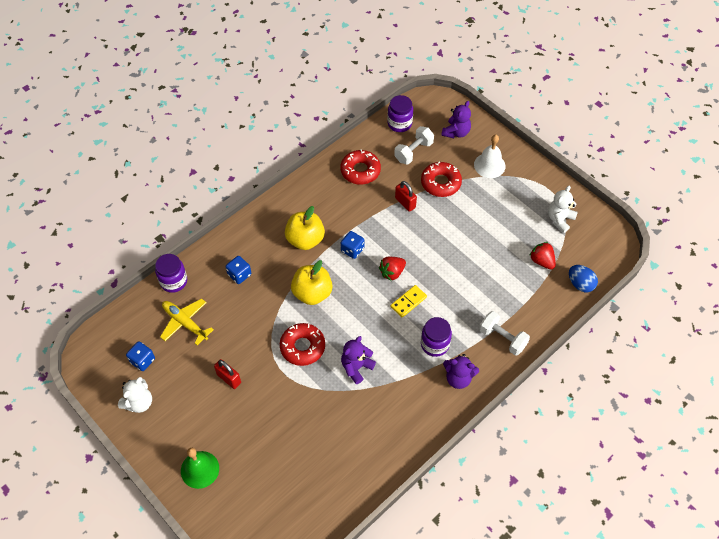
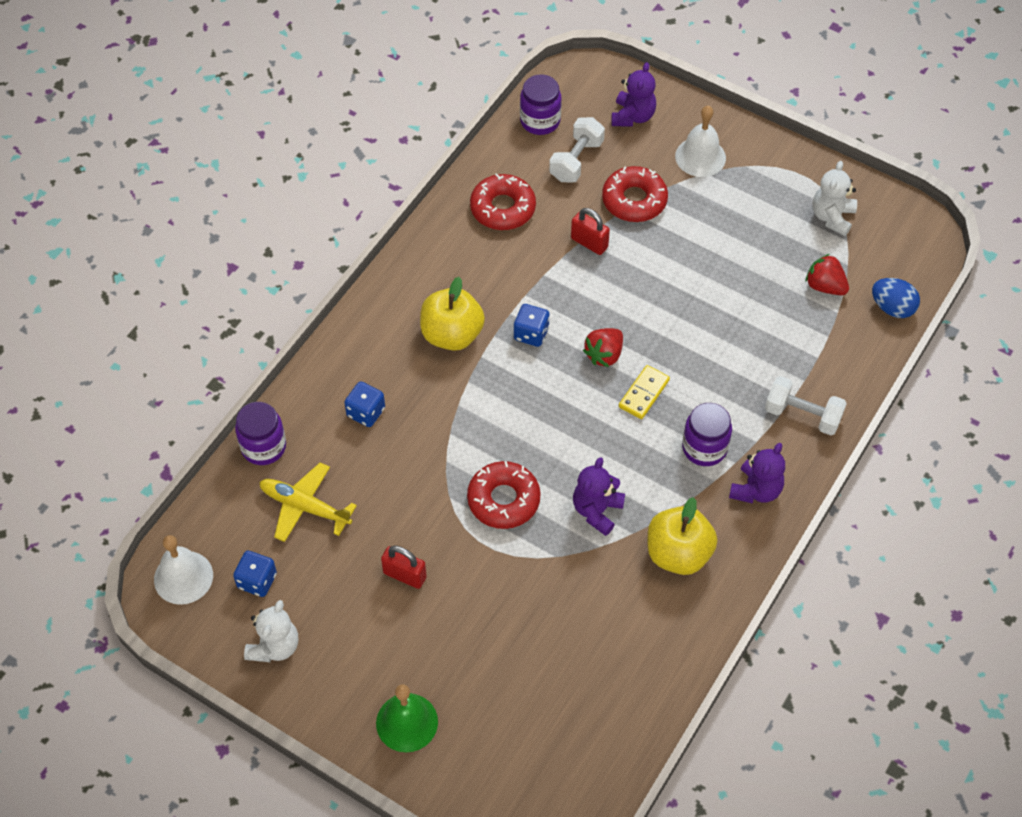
camera: 15 degrees left, 0 degrees up
(101, 348) = (183, 577): none -> white bell
(312, 293) = (491, 414): yellow apple -> yellow apple (678, 553)
(458, 378) = (756, 490): purple teddy bear -> purple teddy bear turned 60 degrees counterclockwise

